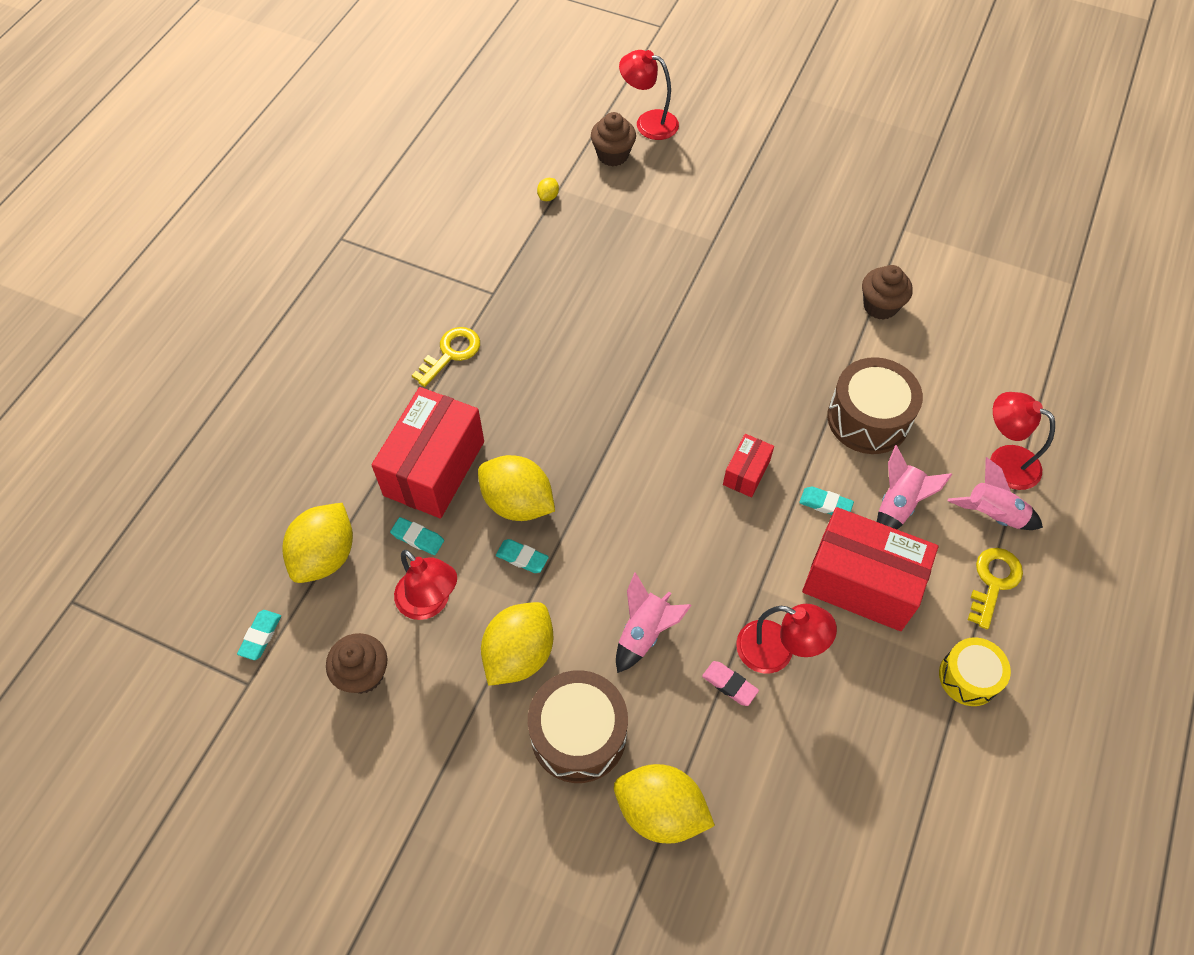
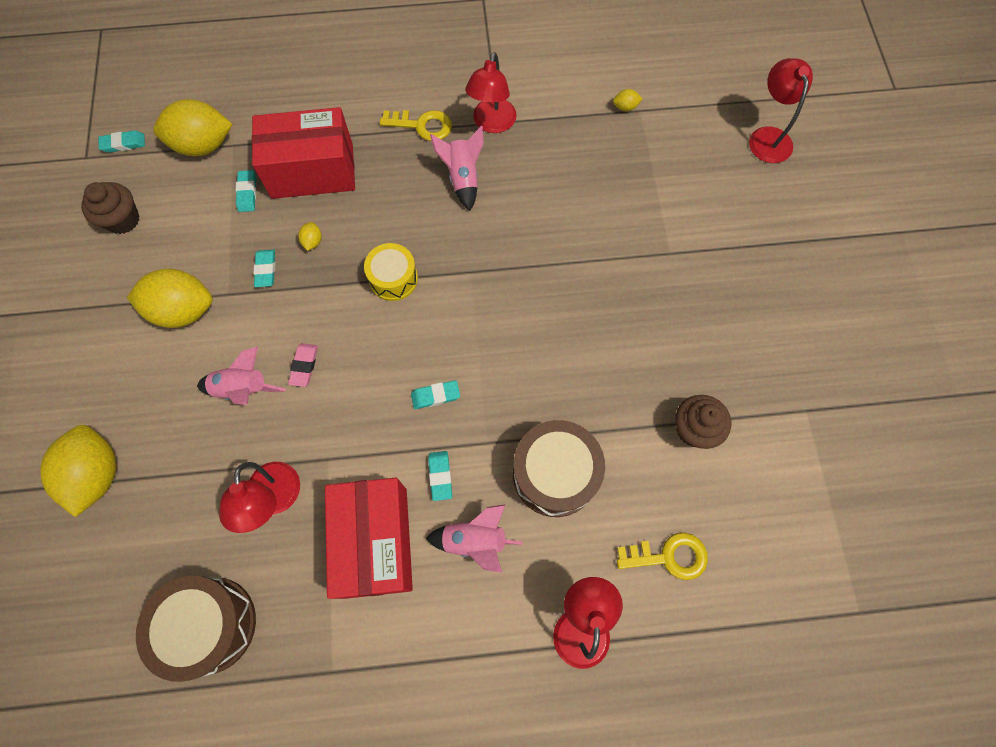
camera: 60 degrees right, 10 degrees up
(430, 603) = (198, 230): red lamp -> red lamp (492, 124)
(517, 503) = (312, 241): yellow lemon -> yellow lemon, size x0.41
(578, 734) = (136, 385): brown drum -> brown drum (209, 625)
(613, 155) = (708, 129): brown cupcake -> none
(729, 684) = (226, 476): pink eraser -> pink eraser (304, 366)
(746, 473) = (435, 396): red box -> turquoise eraser
(968, 677) = (326, 680): yellow drum -> yellow drum (393, 279)
(992, 515) = (513, 635): pink rocket -> pink rocket (462, 178)
(993, 582) = (438, 665): yellow key -> yellow key (669, 556)

